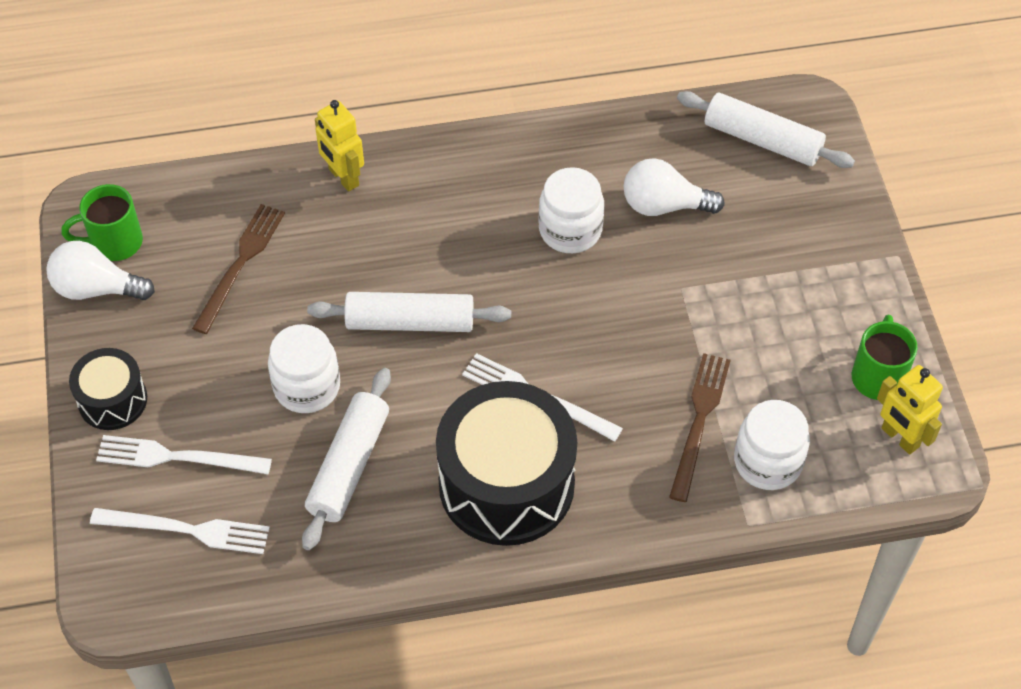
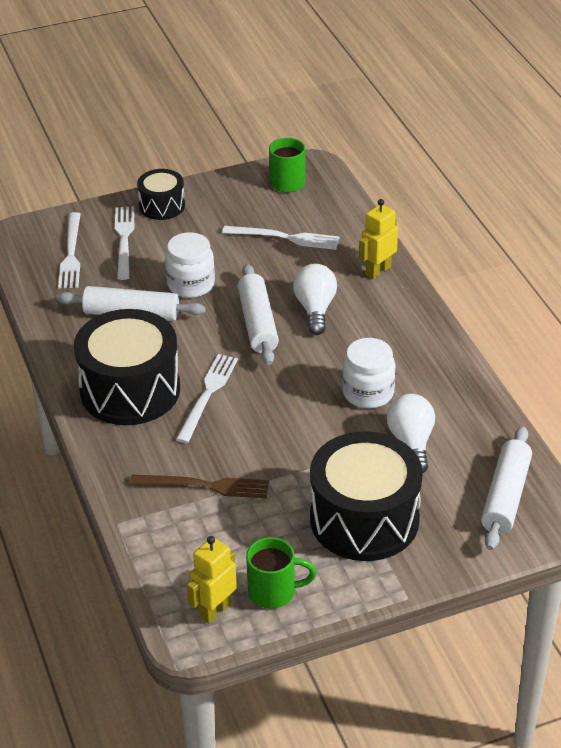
camera: 80 degrees right, 15 degrees down
(97, 288) = (247, 182): white light bulb -> white light bulb (315, 309)
(240, 264) = (285, 238): brown fork -> white fork
(767, 462) = (175, 529): white jar -> none
(778, 272) = (364, 519): none -> black drum

